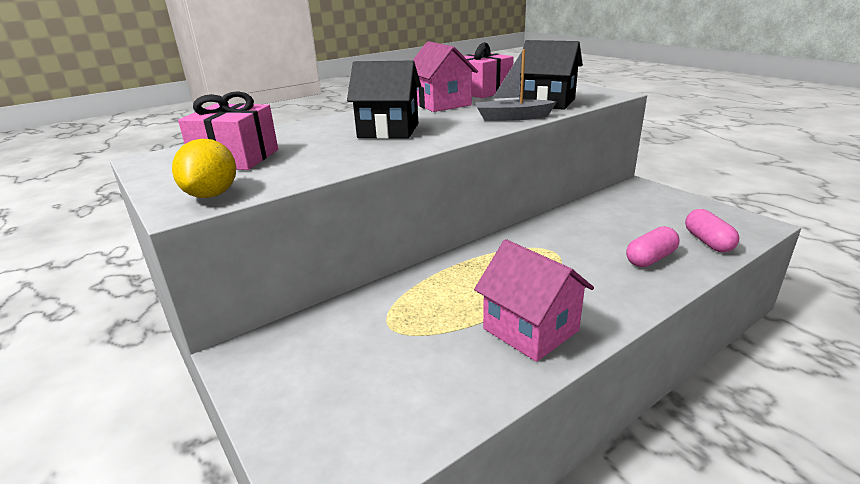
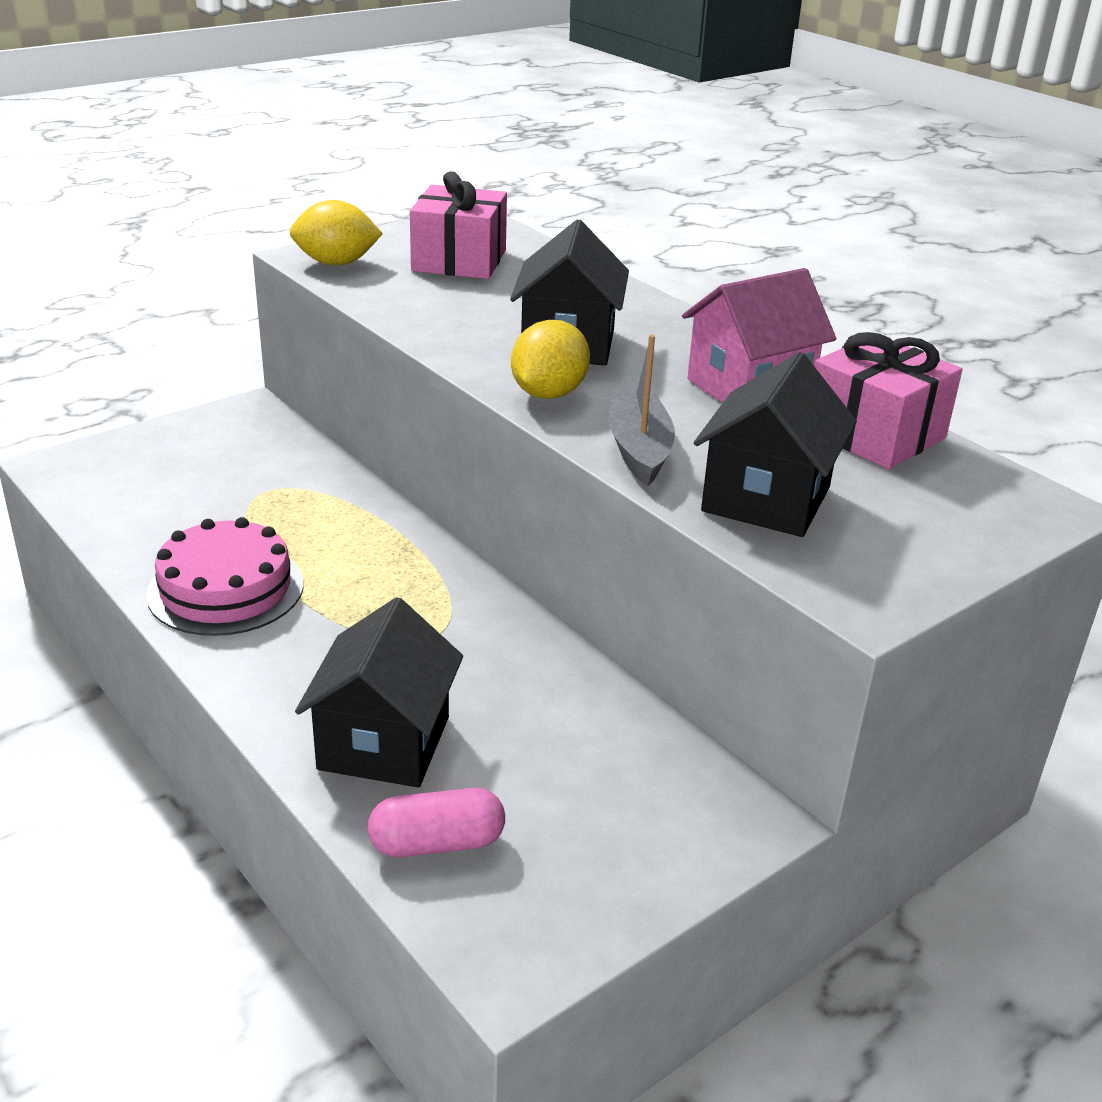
camera: 85 degrees right, 5 degrees up
(455, 132) = (548, 394): none -> yellow lemon
(530, 329) = (226, 589): pink house -> pink cake
(650, 259) = (384, 743): pink capsule -> black house

